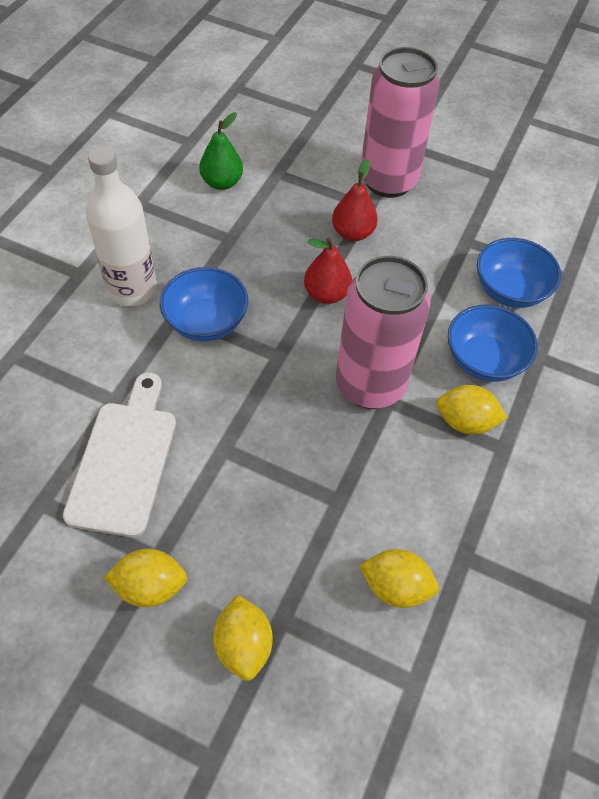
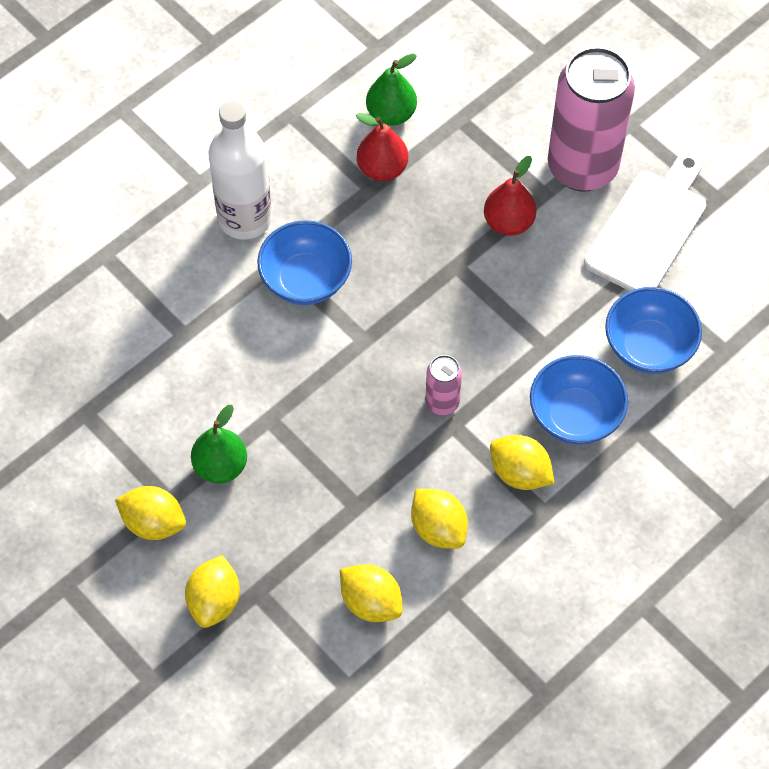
camera: 25 degrees right, 5 degrees up
(124, 461) = (172, 399): white cutting board -> white cutting board (649, 228)
(195, 507) = (220, 466): none -> green pear
(326, 294) = (444, 287): red pear -> red pear (382, 168)
(370, 385) = (442, 402): pink can -> pink can, size x0.45
(421, 494) = (438, 528): none -> yellow lemon

